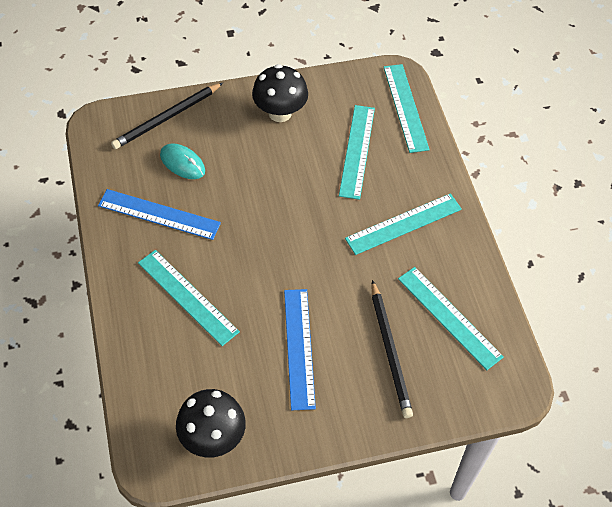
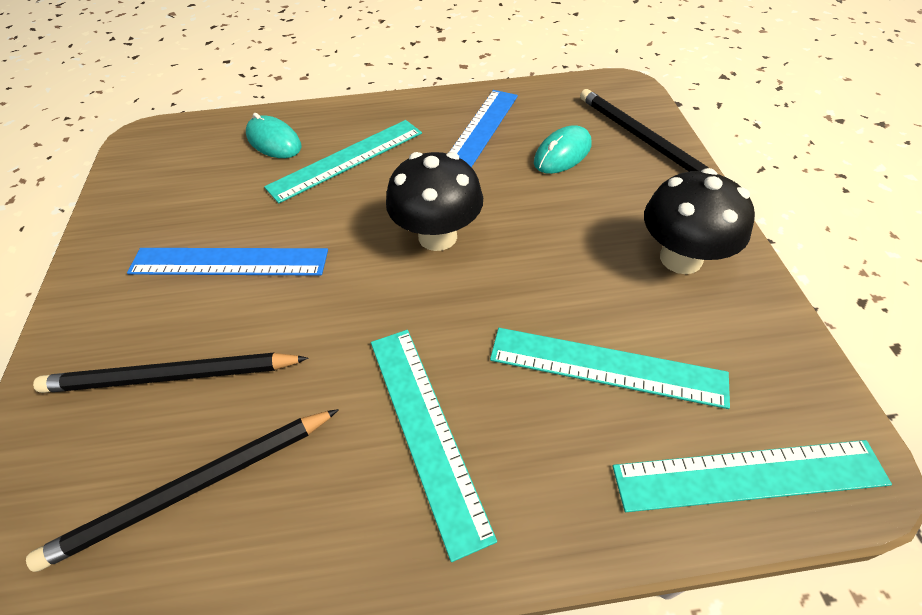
camera: 100 degrees right, 5 degrees down
(162, 355) = (274, 141): none -> turquoise mouse
(212, 438) = (148, 179): black mushroom -> black mushroom (437, 236)
(449, 317) = (194, 487): turquoise ruler -> black pencil

